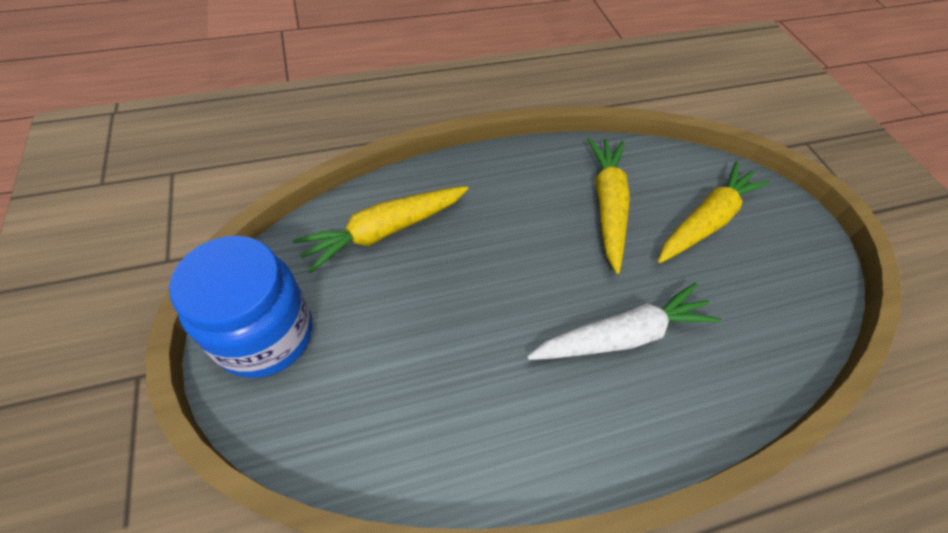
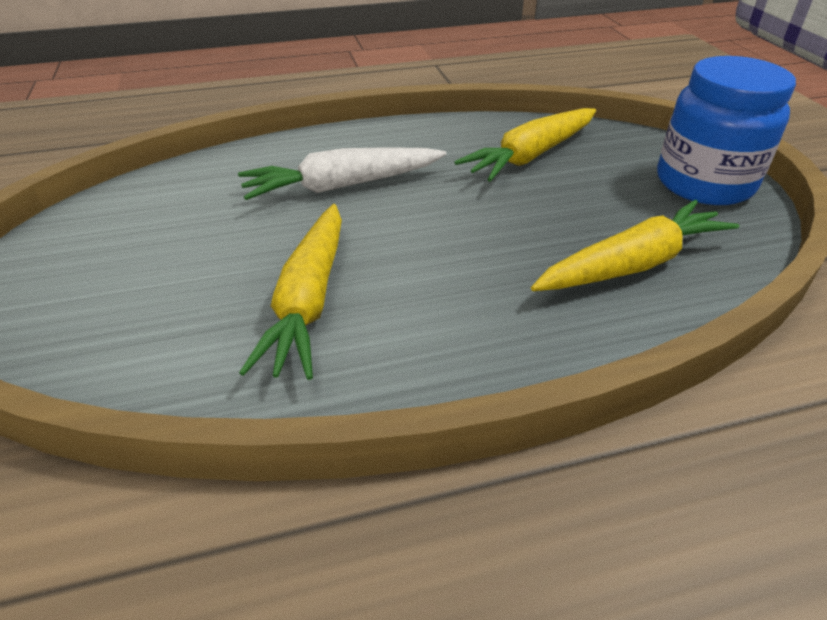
camera: 175 degrees left, 15 degrees down
(706, 220) = (165, 285): yellow carrot -> yellow carrot (531, 156)

